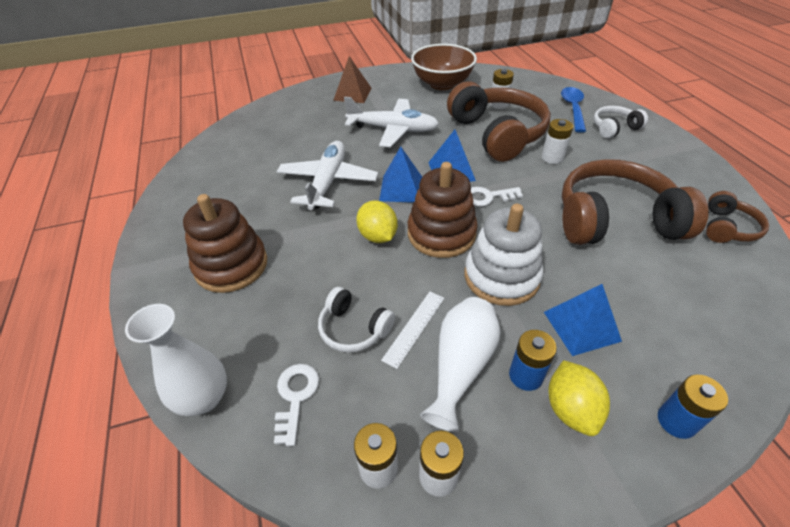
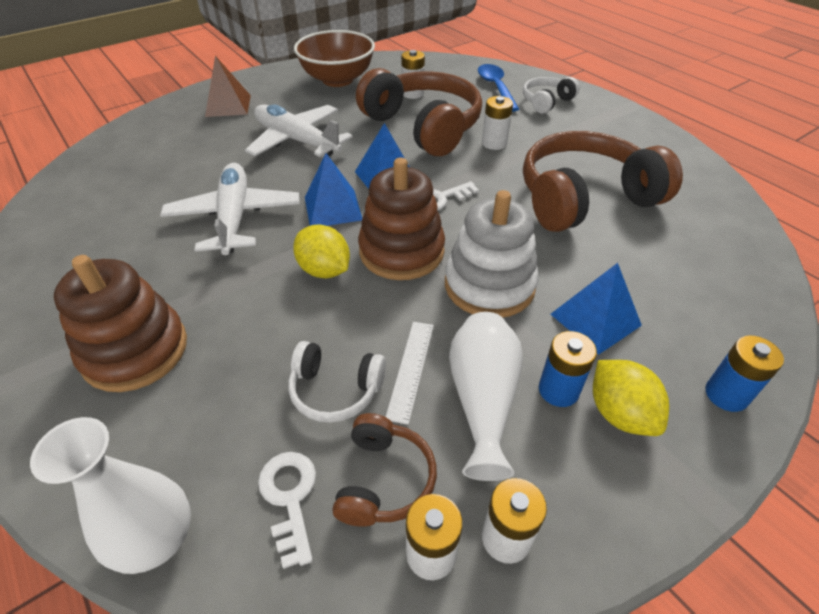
camera: 20 degrees left, 0 degrees up
(393, 130) = (297, 140): white plane -> white plane turned 135 degrees counterclockwise
(727, 228) = (693, 185): brown headphones -> brown headphones (384, 479)

